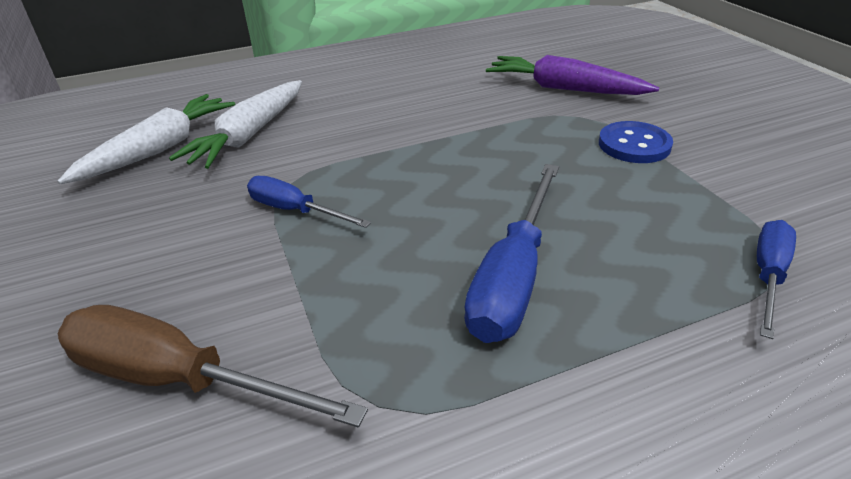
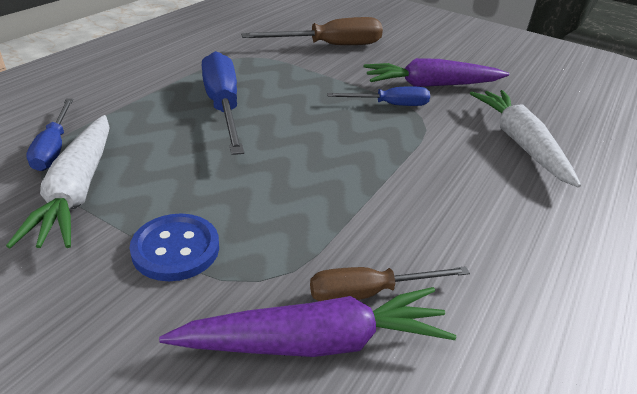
camera: 140 degrees right, 0 degrees up
(159, 149) = (547, 115): white carrot -> white carrot (77, 190)
(191, 223) = (431, 85): none -> purple carrot
(514, 95) = (369, 292): none -> brown screwdriver

